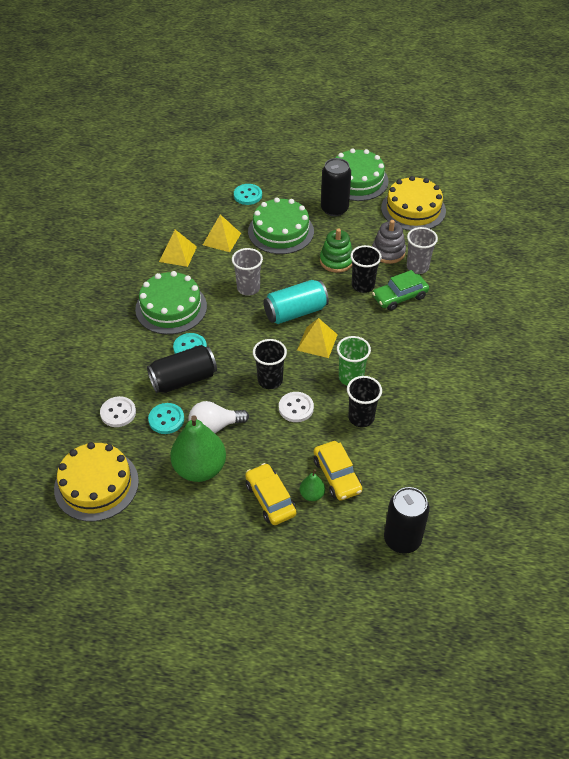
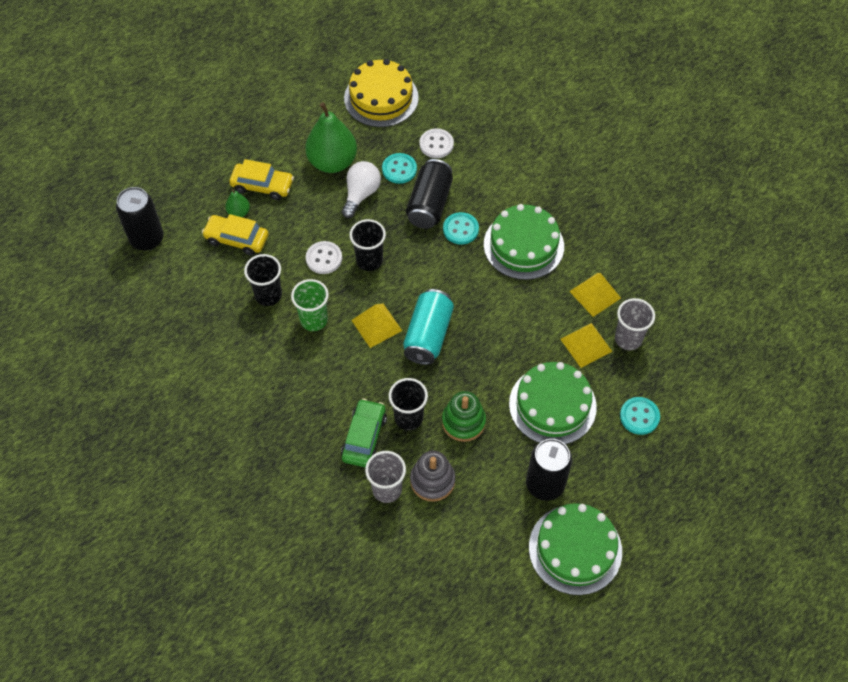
camera: 130 degrees right, 10 degrees up
(248, 288) = (494, 319): grey cup -> grey cup (628, 339)
(413, 209) = (475, 566): yellow cake -> none

